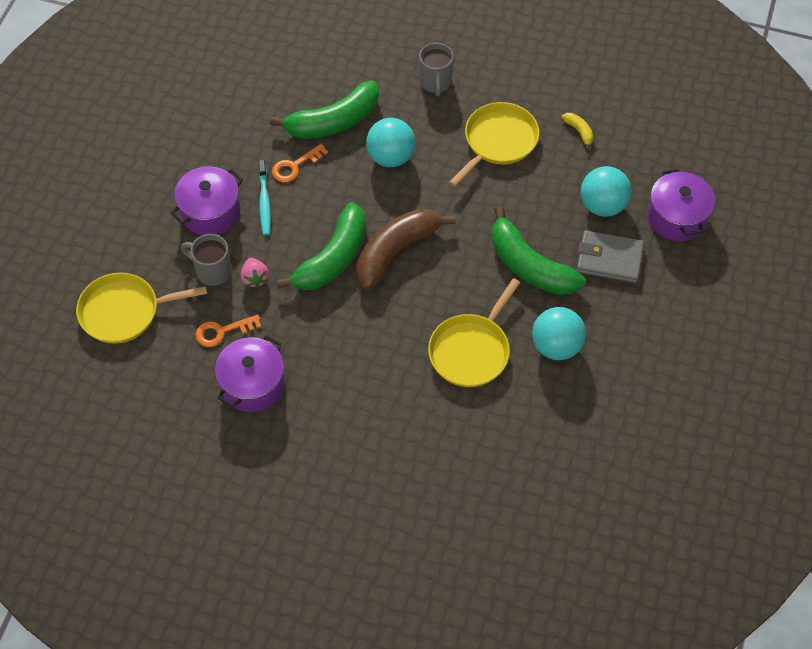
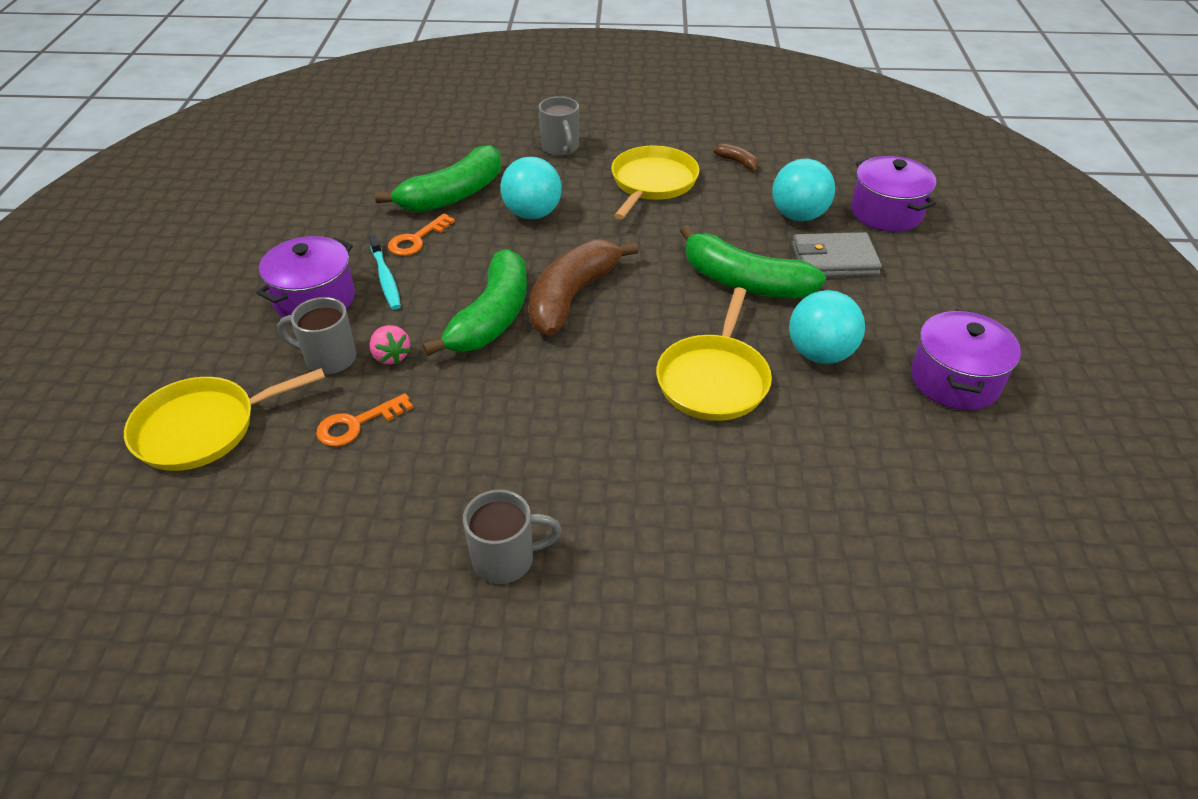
camera: 15 degrees left, 15 degrees down
(253, 384) = (417, 480): purple pot -> purple pot (954, 380)
(294, 454) = (506, 559): none -> grey mug
(579, 132) = (738, 162): yellow banana -> brown banana

